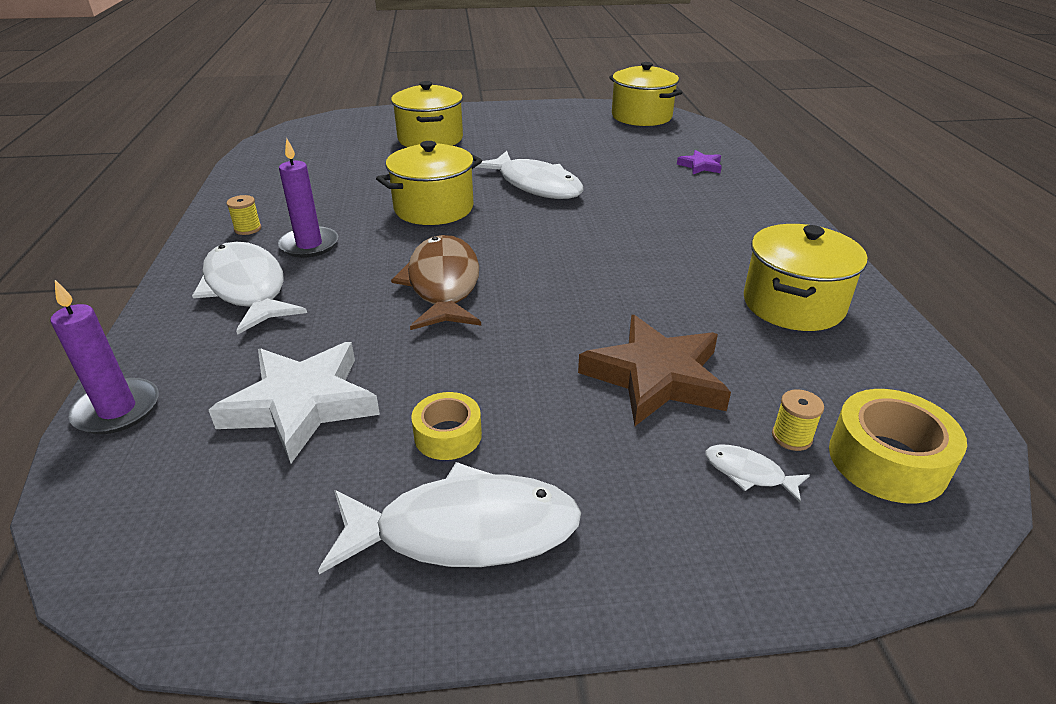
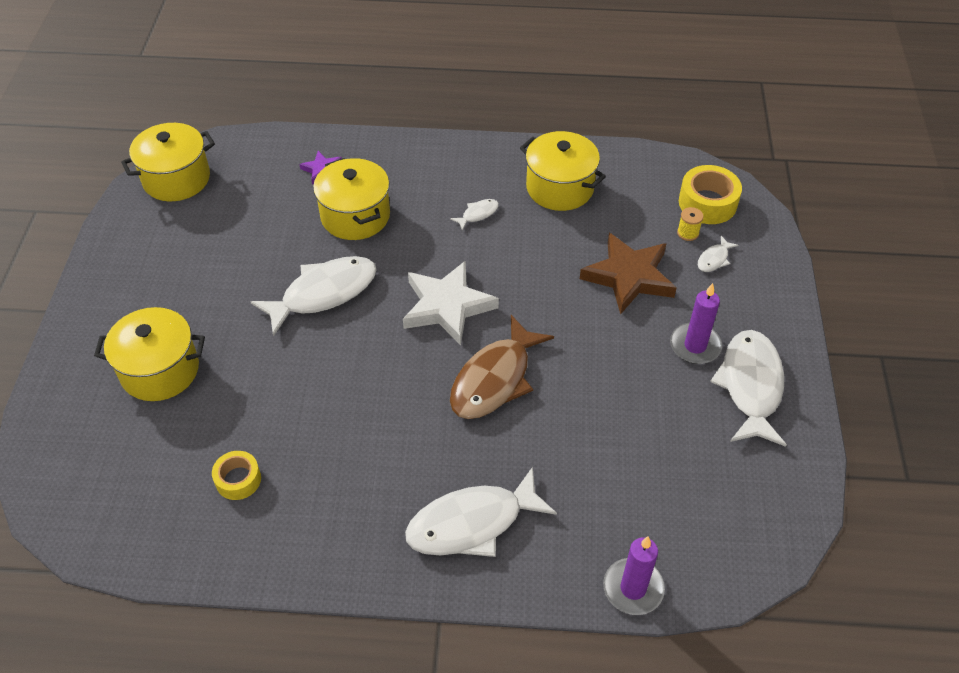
camera: 80 degrees left, 15 degrees up
(248, 229) = (349, 538): yellow spool -> none
(301, 404) = (638, 469): white star -> white star (447, 306)
(309, 245) = (400, 479): purple candle -> purple candle (695, 346)
(434, 208) = (350, 377): yellow pot -> yellow pot (355, 216)
(443, 285) = (495, 379): brown fish -> brown fish turned 60 degrees counterclockwise
(448, 435) = (675, 388): yellow tape -> yellow tape (238, 480)
(698, 251) = (478, 214): none -> white fish

